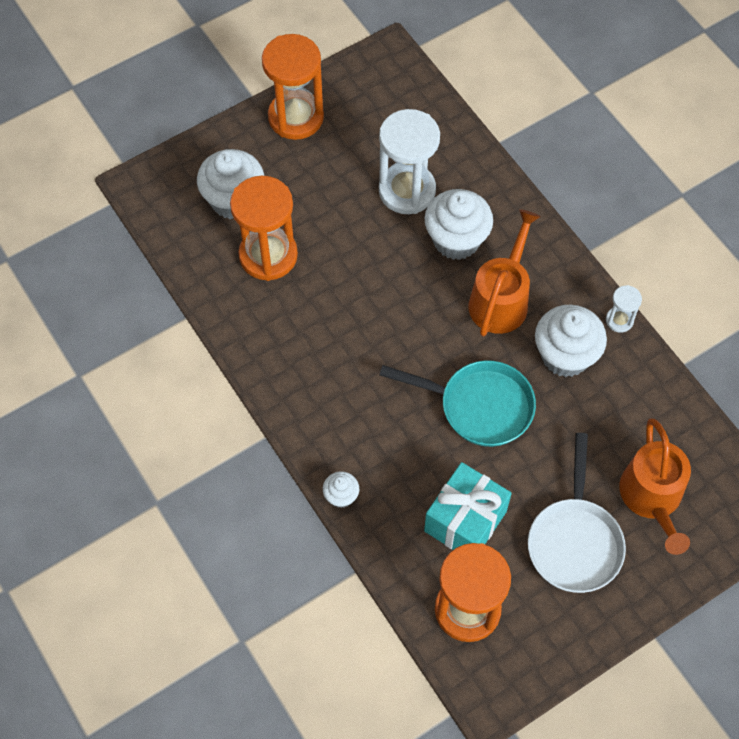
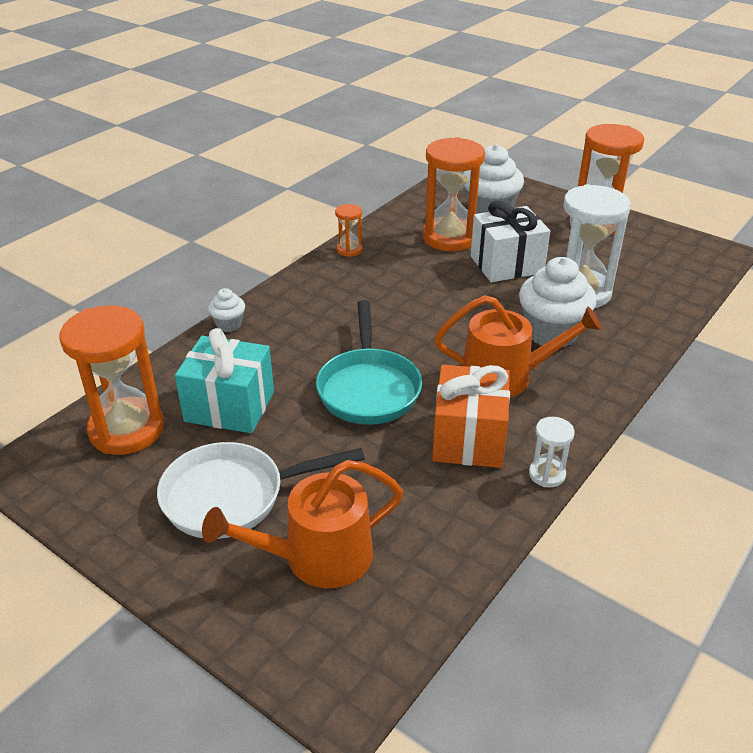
camera: 70 degrees right, 25 degrees down
(251, 353) = (349, 250): none -> orange hourglass
(337, 227) = (506, 264): none -> white gift
(565, 355) = (469, 438): white cupcake -> orange gift

